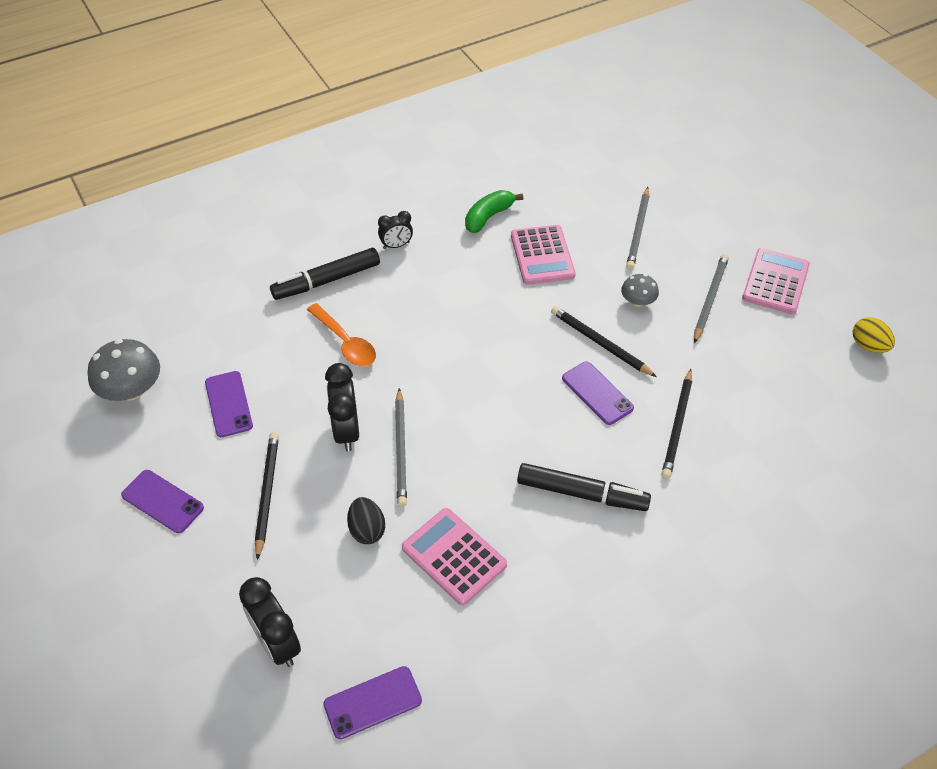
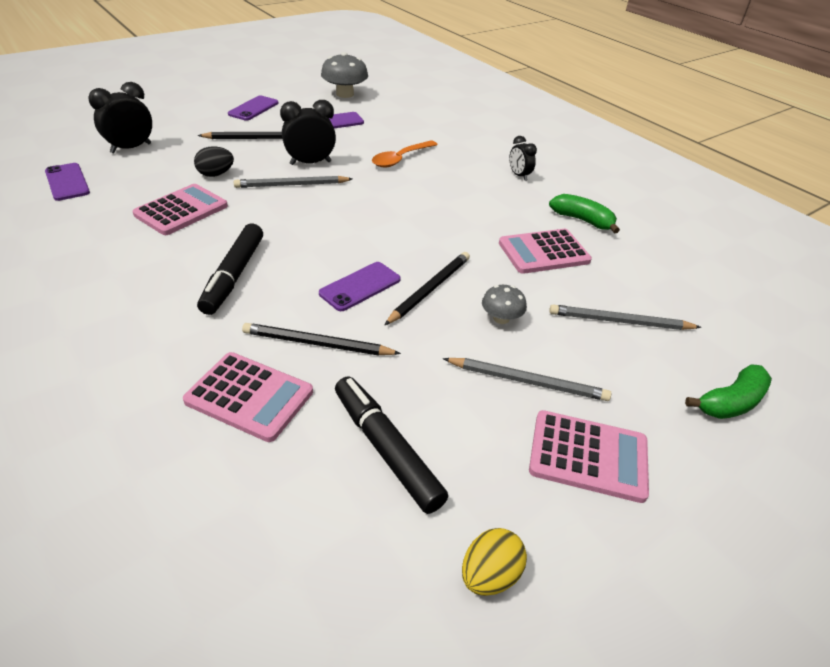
camera: 80 degrees right, 10 degrees down
(326, 280) = (465, 149): black marker -> black marker (386, 448)
(720, 198) = (730, 402): none -> green banana
(742, 470) = (249, 396): none -> pink calculator

